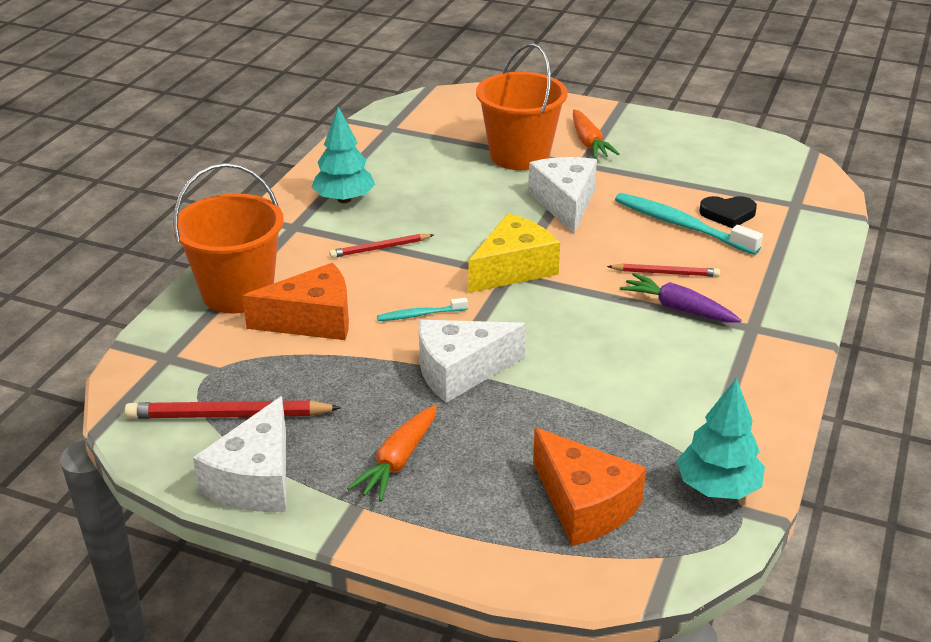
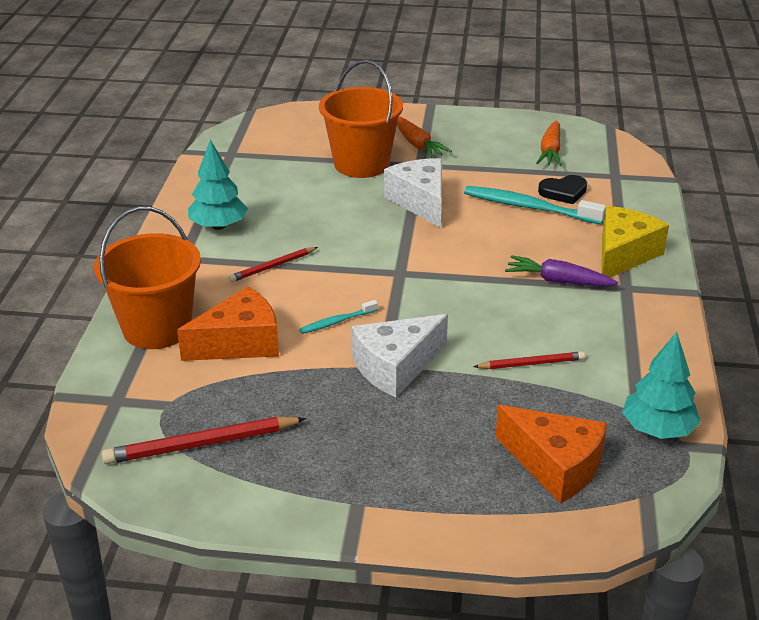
camera: 15 degrees left, 0 degrees up
(255, 479) = (254, 499): white cheese -> none
(398, 461) = (377, 458): orange carrot -> orange carrot (550, 151)
(513, 269) = (401, 267): yellow cheese -> yellow cheese (623, 255)
(665, 273) = (534, 251): red pencil -> red pencil (531, 364)

